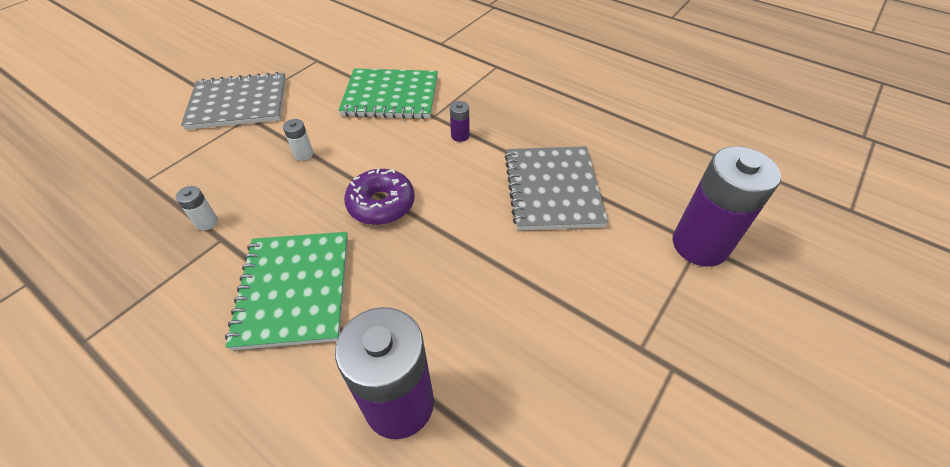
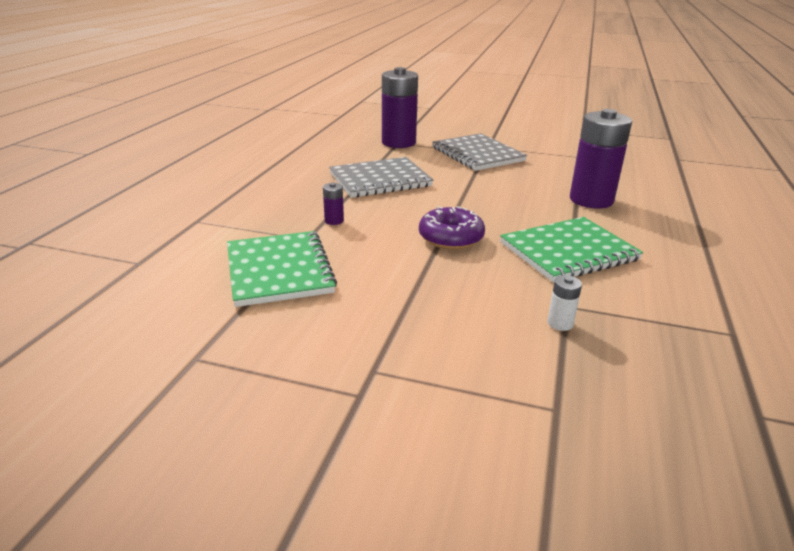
camera: 110 degrees left, 20 degrees down
(238, 103) = (346, 396): grey notebook -> grey notebook (477, 154)
(303, 154) = (417, 298): white battery -> none

